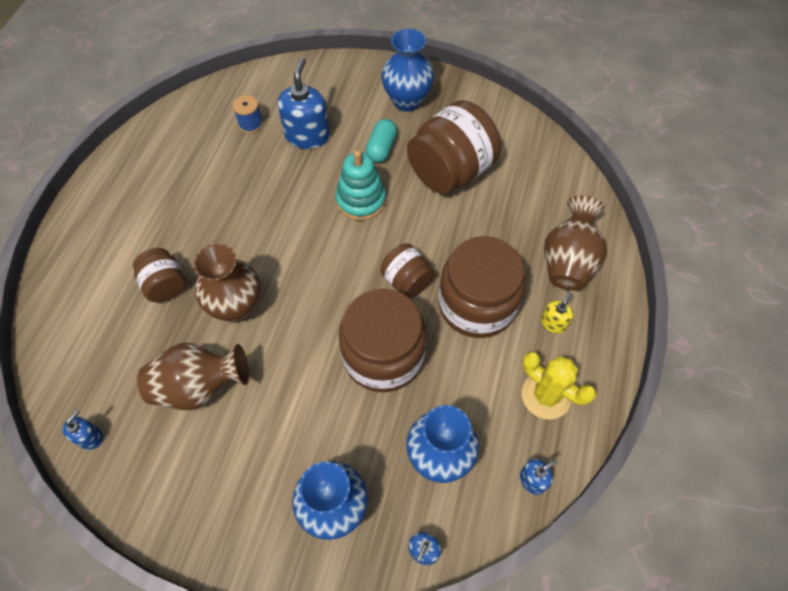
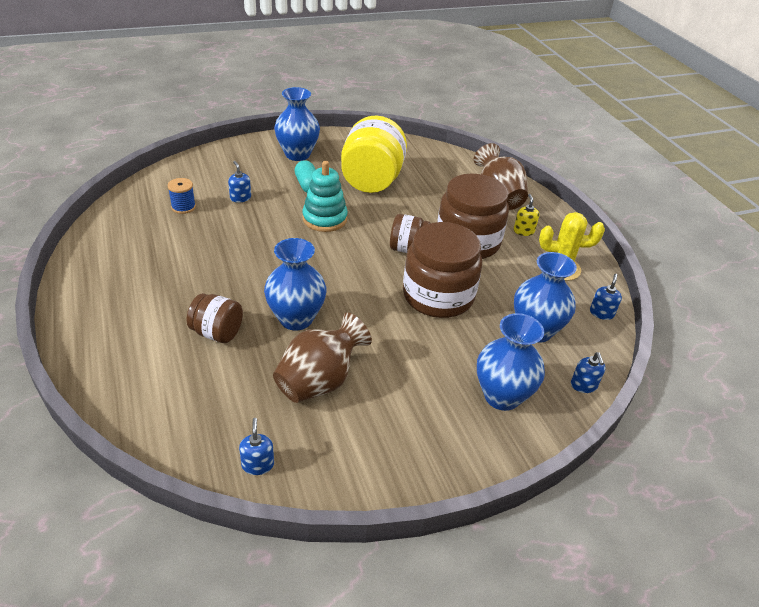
camera: 40 degrees left, 20 degrees down
(237, 307) = (296, 318): brown vase -> blue vase
(307, 135) = (240, 198): blue soap dispenser -> blue soap dispenser, size x0.50
(450, 171) = (371, 181): brown jar -> yellow jar

